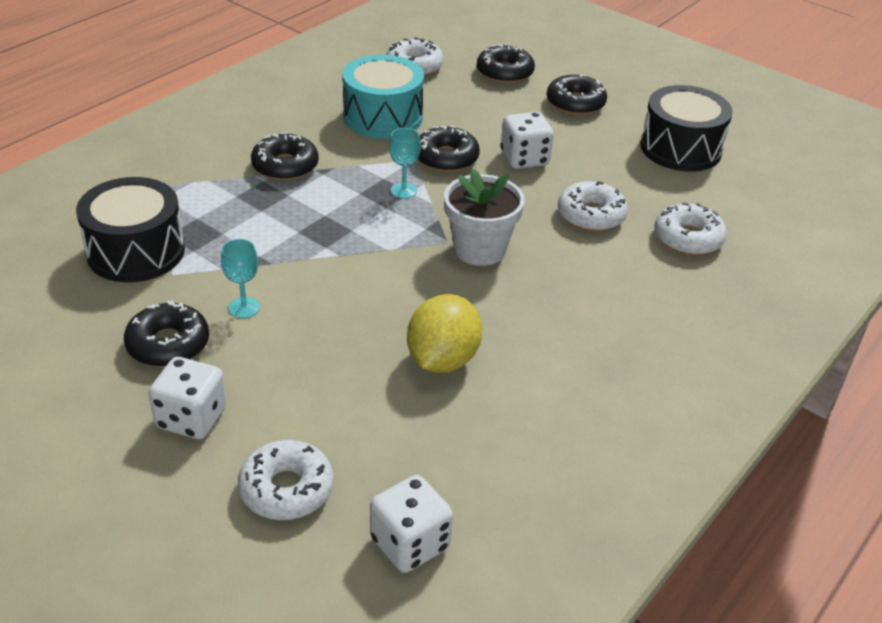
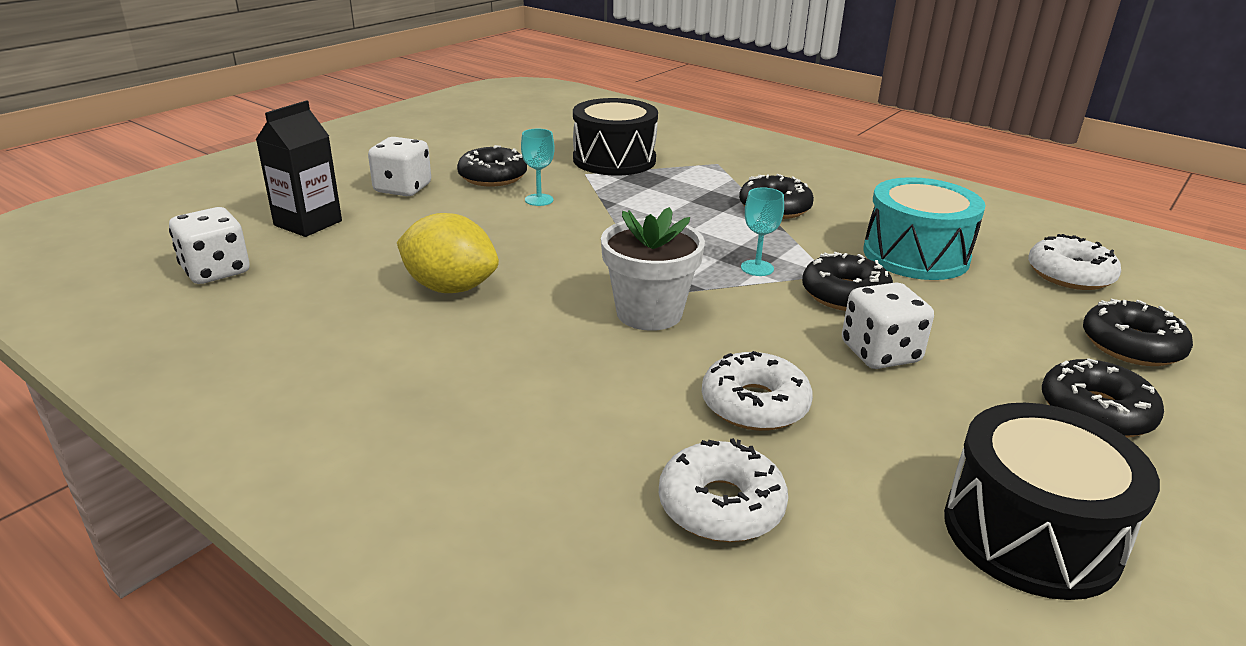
camera: 90 degrees right, 10 degrees down
(286, 489) = (308, 223): white donut -> black carton

